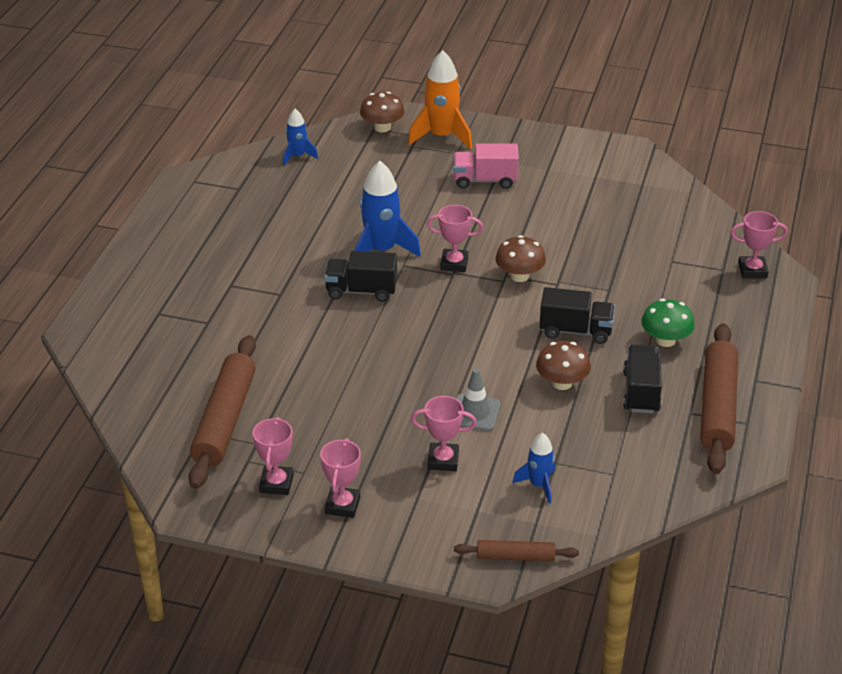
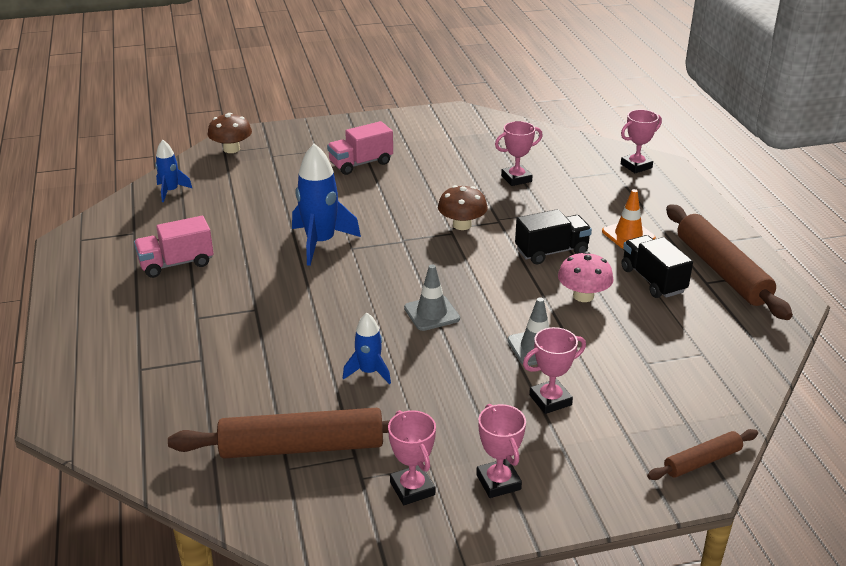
camera: 30 degrees left, 5 degrees down
(225, 420) = (302, 446): brown rolling pin -> brown rolling pin turned 75 degrees counterclockwise
(251, 230) = (176, 263): none -> pink truck
(361, 291) = (333, 281): black truck -> none
(416, 350) = (431, 313): none -> grey traffic cone
(441, 136) = (291, 142): orange rocket -> none
(454, 263) = (396, 233): pink trophy -> pink trophy (516, 178)
(538, 485) = (653, 388): blue rocket -> blue rocket (369, 372)
(562, 383) = (583, 296): brown mushroom -> pink mushroom
(665, 340) = (628, 235): green mushroom -> orange traffic cone

